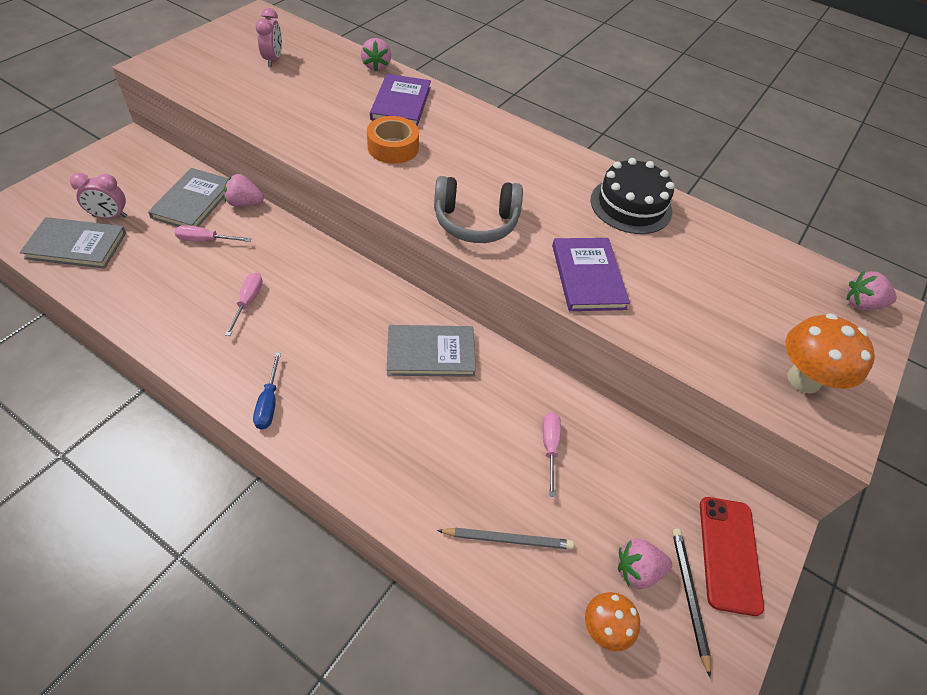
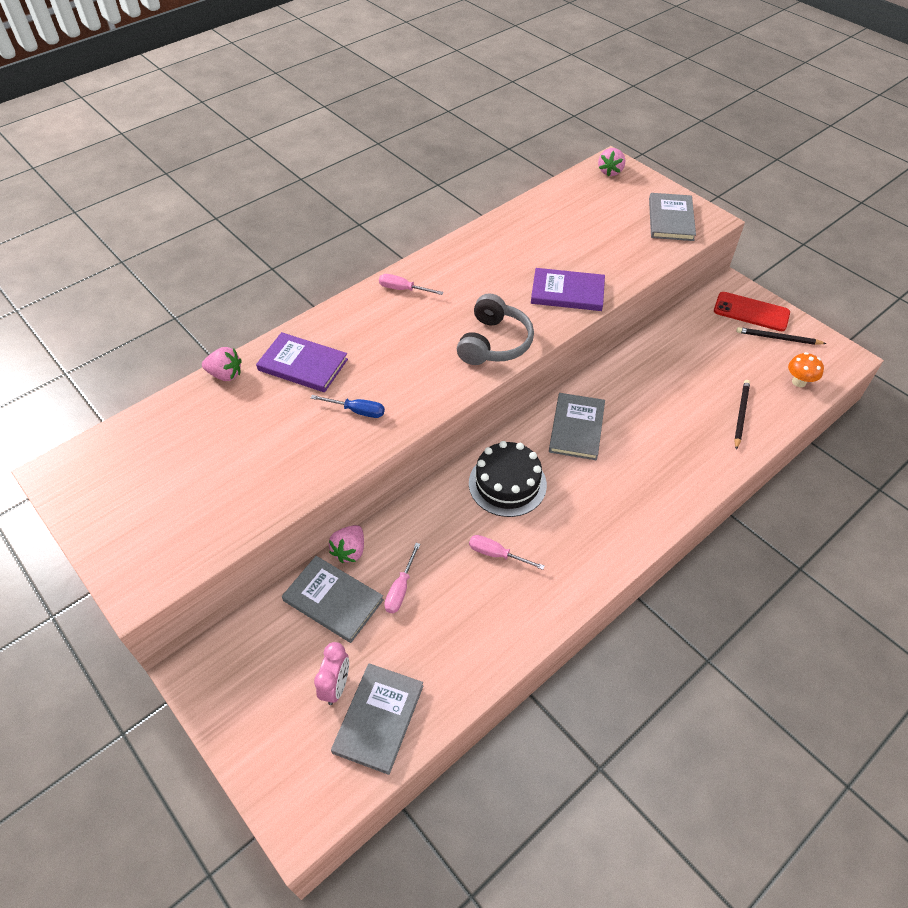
camera: 70 degrees left, 0 degrees up
(269, 402) = (616, 544): blue screwdriver -> blue screwdriver (357, 411)
(273, 60) = (175, 464): pink clock -> none
(393, 147) = (375, 381): orange tape -> none
(508, 539) = (741, 414): grey pencil -> black pencil
(550, 447) = (671, 376): pink screwdriver -> pink screwdriver (403, 289)
(631, 205) = (492, 248): black cake -> black cake (507, 484)
(637, 570) = (762, 356): pink strawberry -> none
(803, 379) = (670, 219): orange mushroom -> grey book

